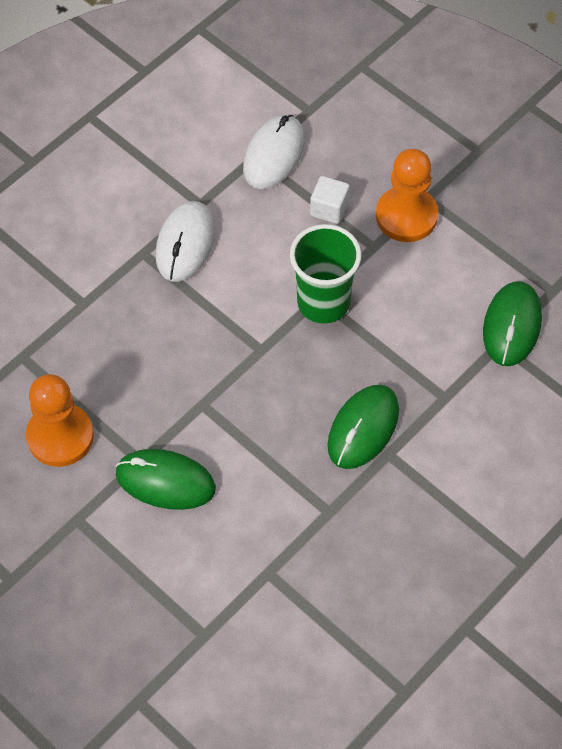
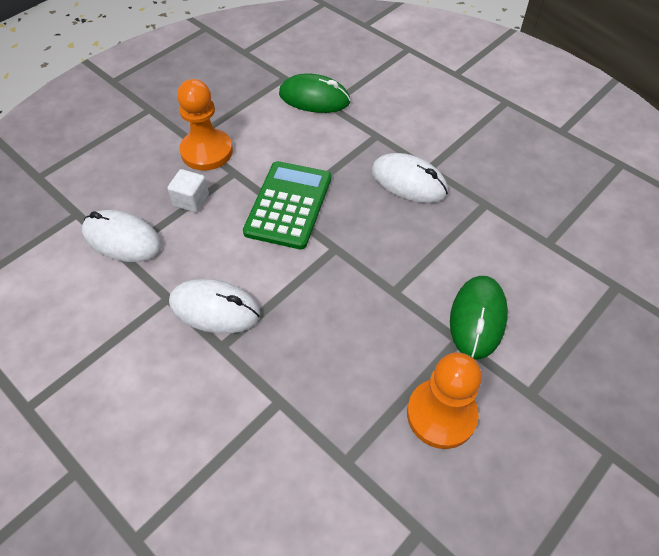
camera: 90 degrees left, 5 degrees down
(323, 303) = (289, 205): green cup -> green calculator
(363, 428) = (409, 181): green mouse -> white mouse

